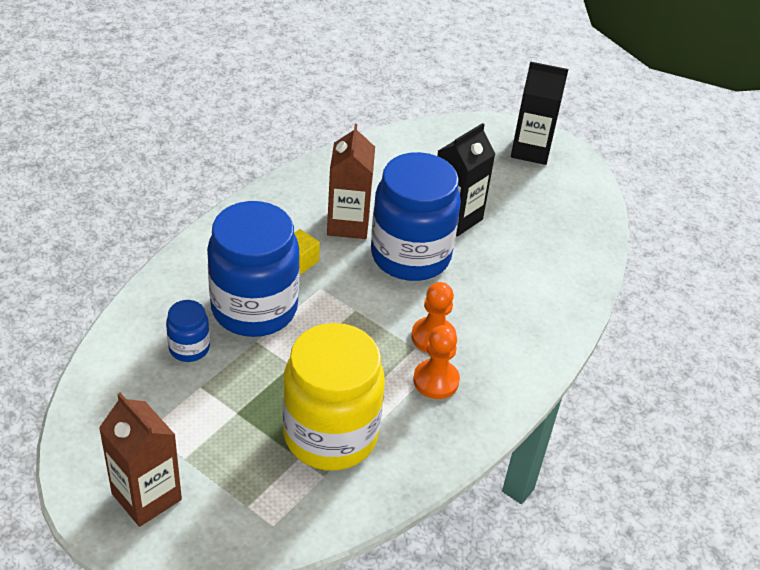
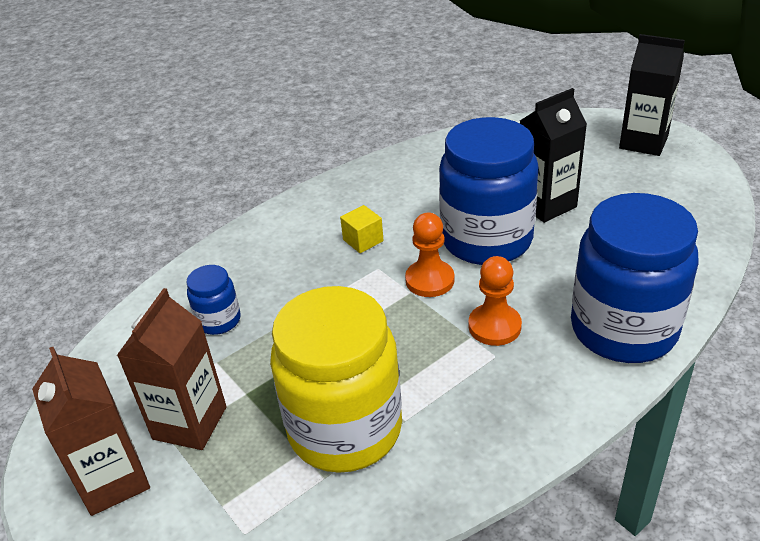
camera: 20 degrees right, 5 degrees down
(254, 308) = (300, 284): blue jar -> blue jar (623, 329)
(348, 224) = (425, 207): brown carton -> brown carton (190, 423)
(436, 380) = (487, 376): orange pawn -> orange pawn (430, 280)

